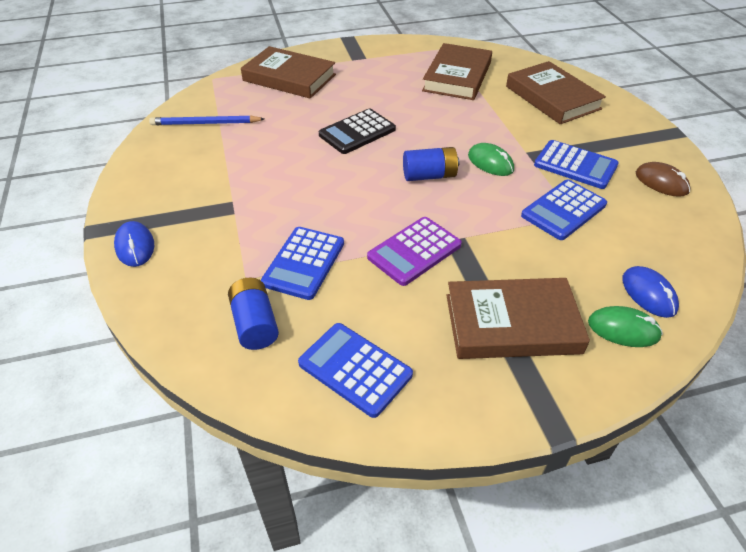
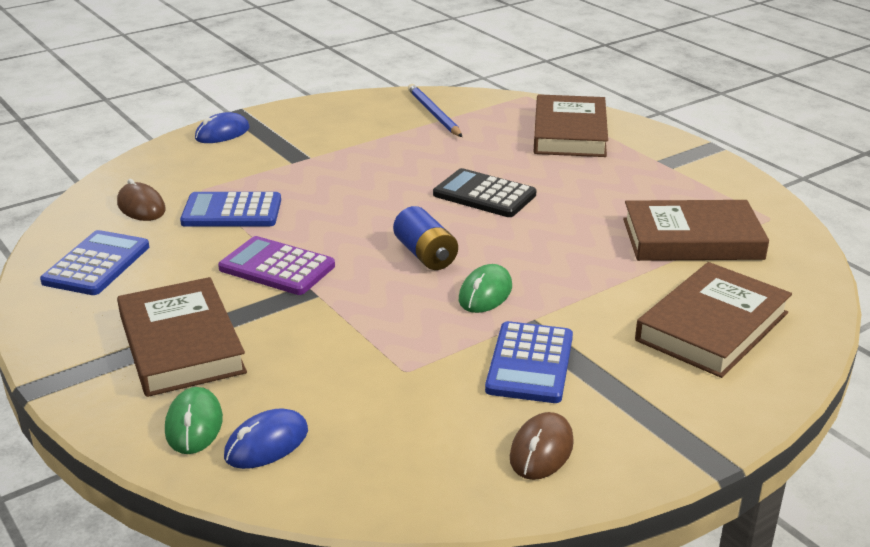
camera: 70 degrees right, 15 degrees down
(255, 324) = (141, 207): blue battery -> brown mouse
(563, 210) = (412, 362): blue calculator -> none

